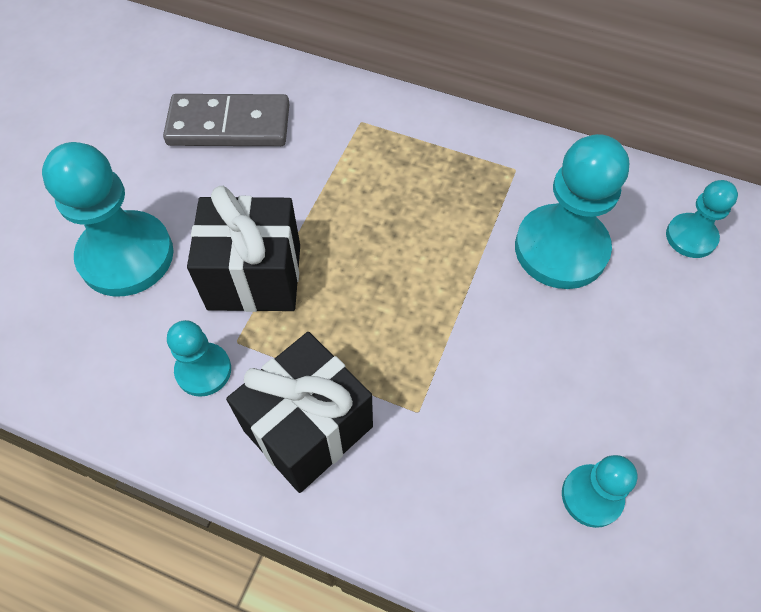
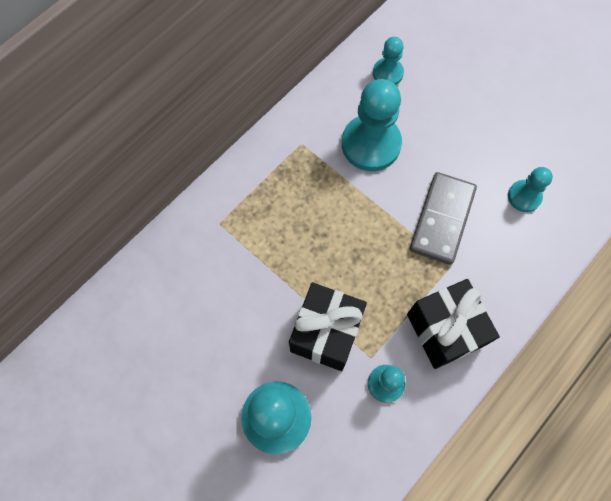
camera: 70 degrees left, 10 degrees up
(229, 125) = (183, 316): grey domino -> grey domino (442, 219)

